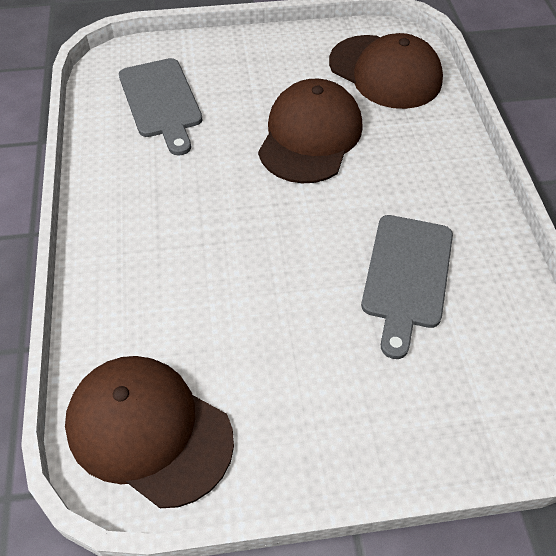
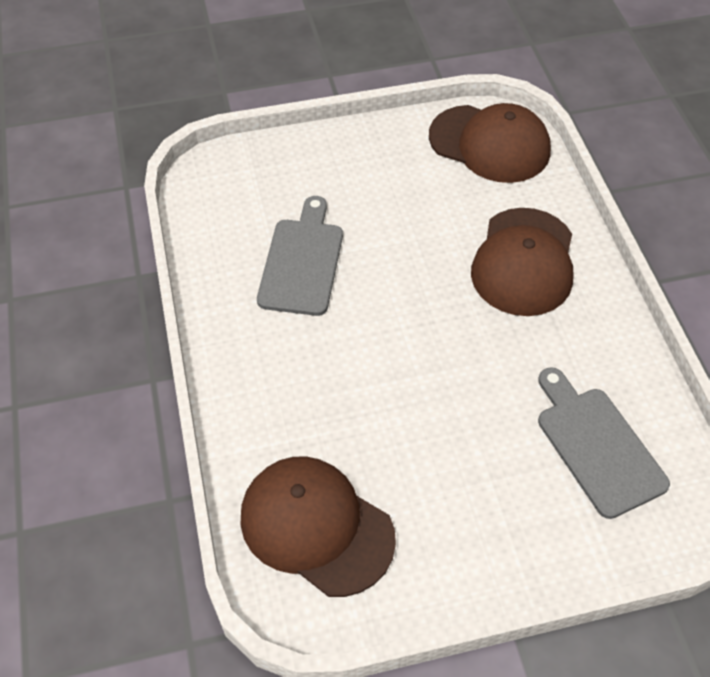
camera: 175 degrees right, 0 degrees up
(310, 136) = (406, 409): brown cap -> brown cap (524, 262)

